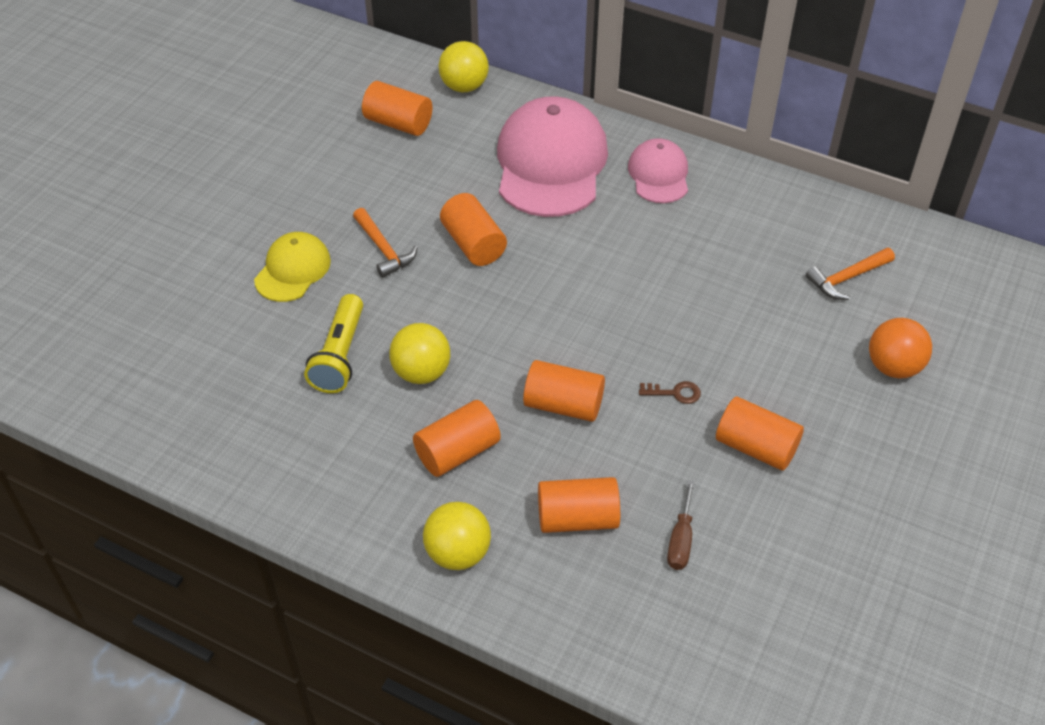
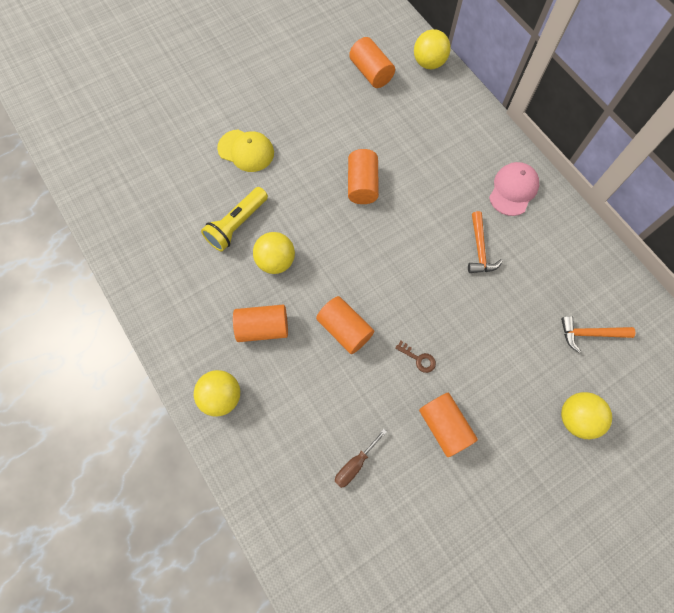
camera: 30 degrees right, 20 degrees up
(293, 270) = (246, 151): yellow cap -> yellow cap turned 60 degrees clockwise
(383, 249) = (306, 162): orange hammer -> orange hammer (479, 249)
(551, 163) = (447, 148): pink cap -> none
(577, 518) = (303, 413): orange cylinder -> none
(893, 367) = (576, 418): orange ball -> yellow ball

